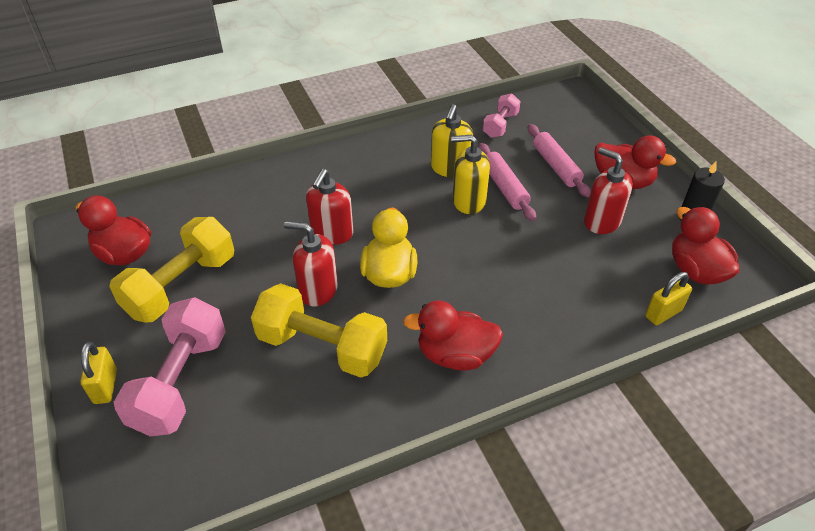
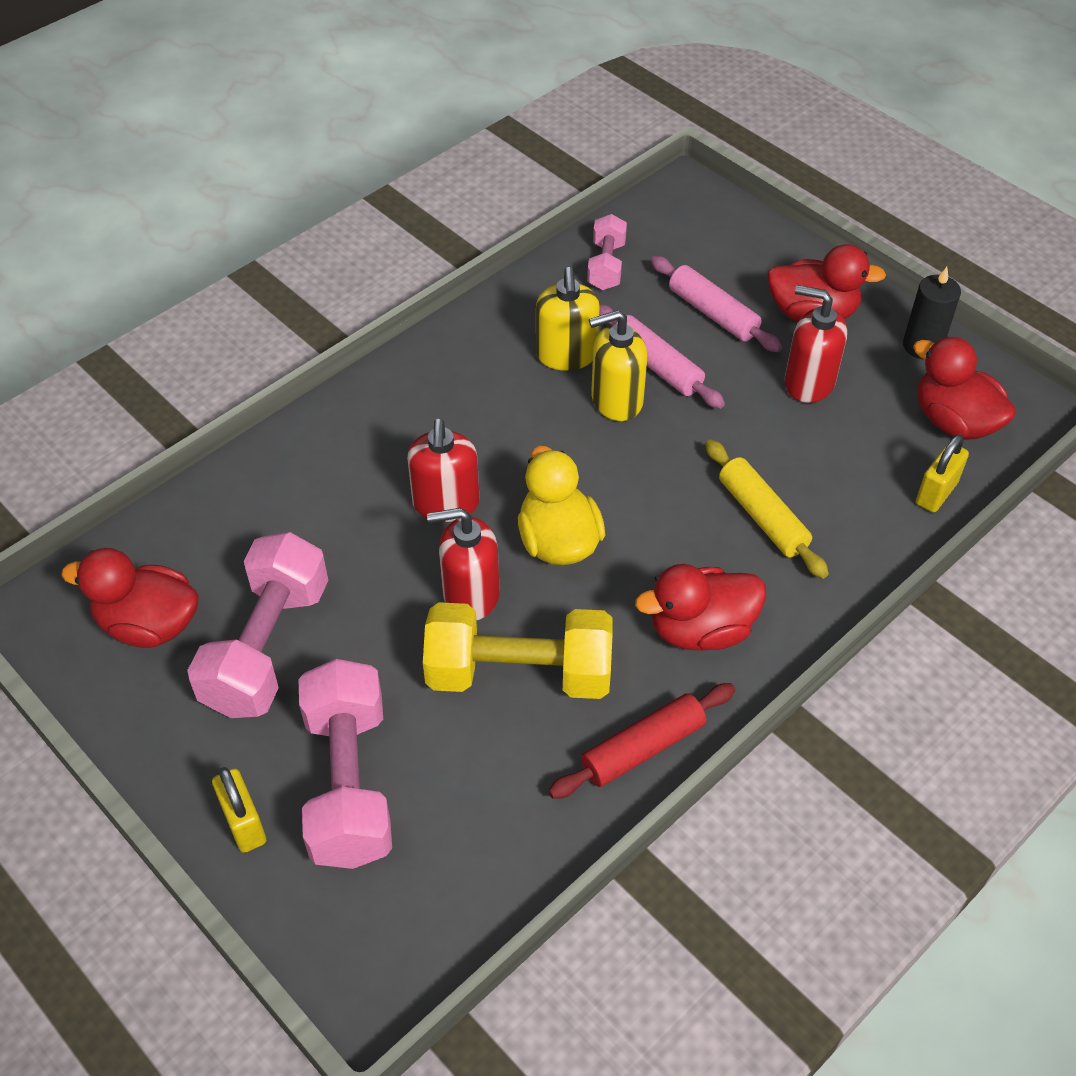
camera: 20 degrees left, 5 degrees up
(181, 286) = (267, 647): yellow dumbbell -> pink dumbbell
(377, 420) = (643, 748): none -> red rolling pin
(532, 295) = (762, 517): none -> yellow rolling pin

